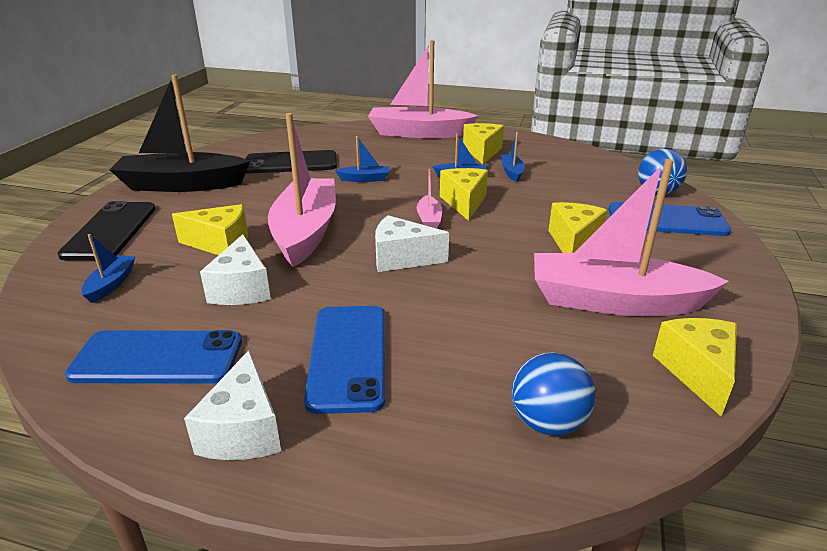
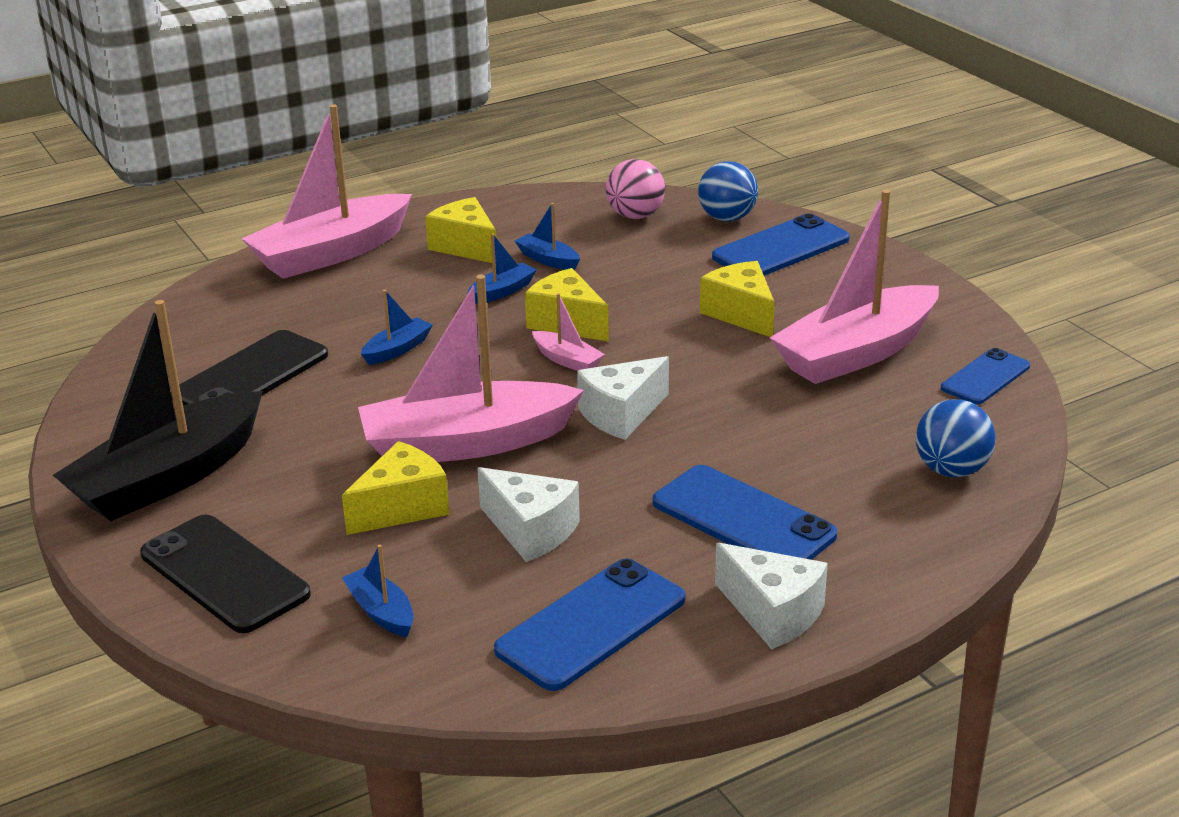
camera: 45 degrees left, 0 degrees up
(305, 232) = (466, 443): pink boat -> pink boat turned 60 degrees counterclockwise
(600, 171) = (635, 216): none -> pink ball
(697, 372) = (985, 377): yellow cheese -> blue phone

